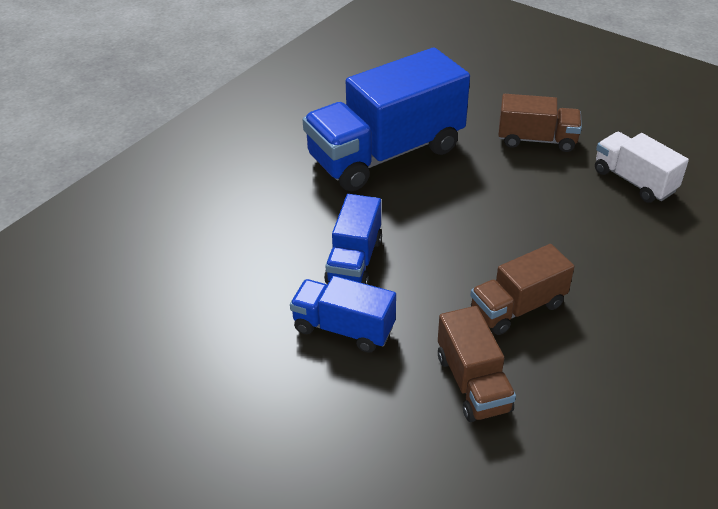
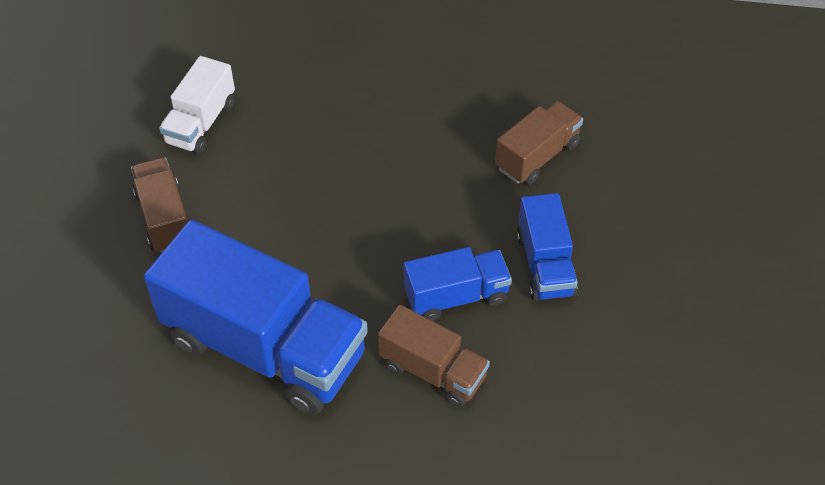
camera: 120 degrees left, 10 degrees up
(517, 307) = (434, 155): brown truck -> brown truck (432, 371)

